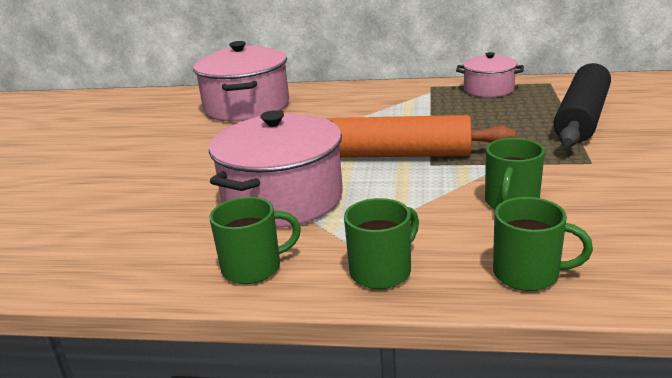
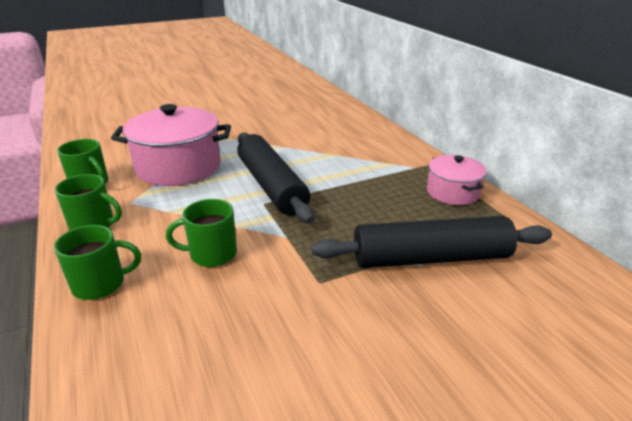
camera: 55 degrees right, 5 degrees up
(247, 107) = (315, 113): pink pot -> none
(396, 155) = (271, 186): orange rolling pin -> black rolling pin
(528, 274) = (100, 284): green mug -> green mug turned 90 degrees counterclockwise

